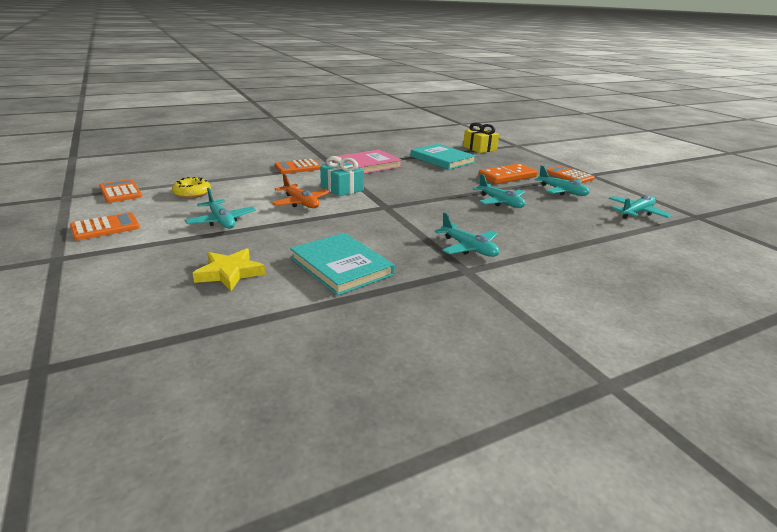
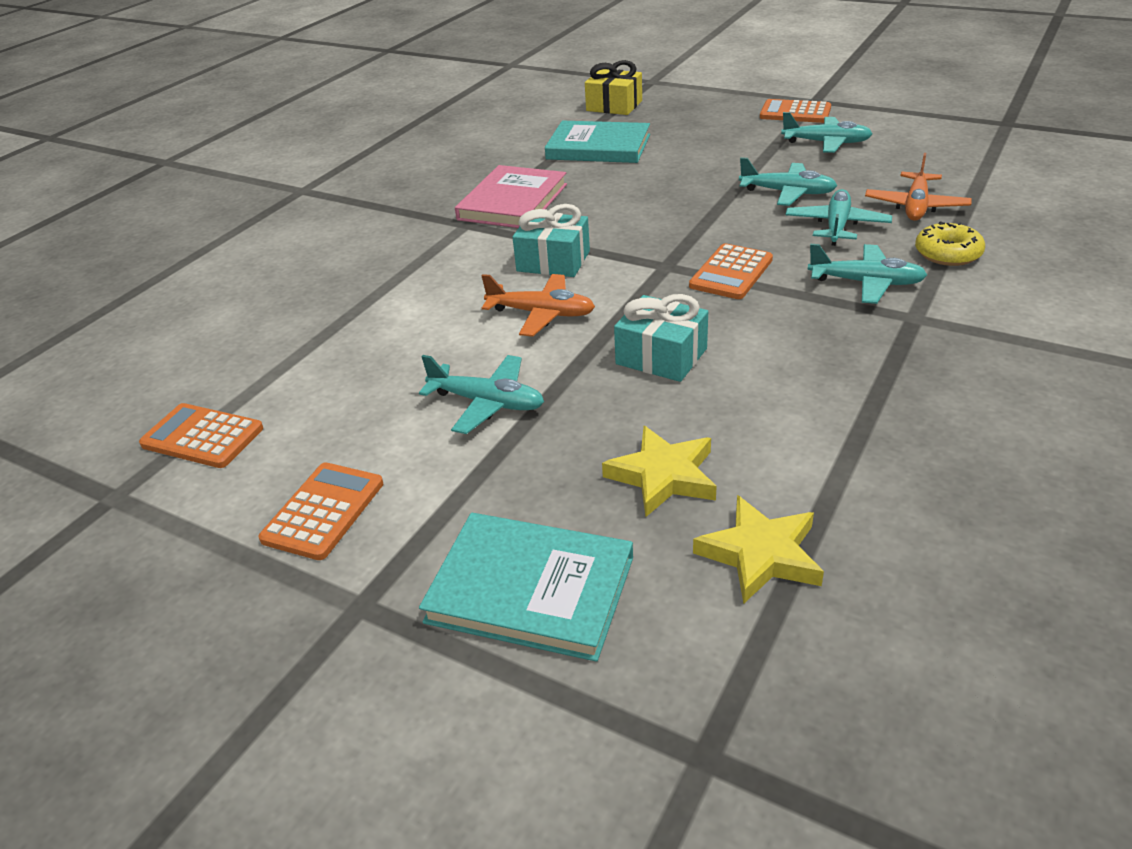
camera: 30 degrees left, 10 degrees up
(192, 193) = (339, 378): yellow donut -> yellow donut (947, 254)
(206, 318) = (760, 554): none -> yellow star
(298, 167) = (415, 251): orange calculator -> orange calculator (731, 273)
(316, 235) = (661, 356): none -> turquoise gift
(341, 266) = (776, 387): turquoise book -> turquoise book (531, 589)
(507, 177) = (729, 145): orange domino -> none
(562, 230) = (916, 206): none -> orange plane
(636, 213) = (946, 144): turquoise plane -> turquoise plane (836, 226)

